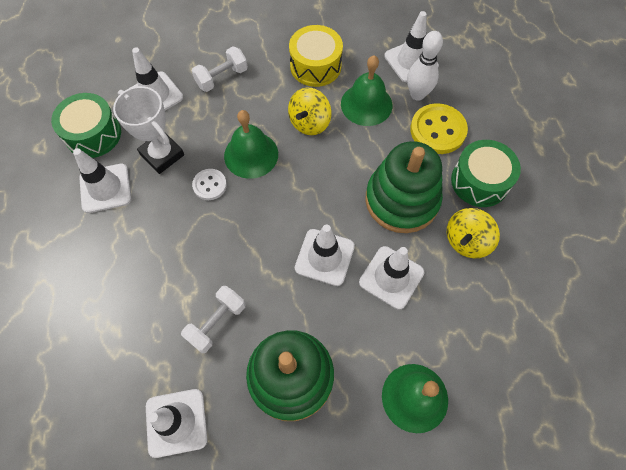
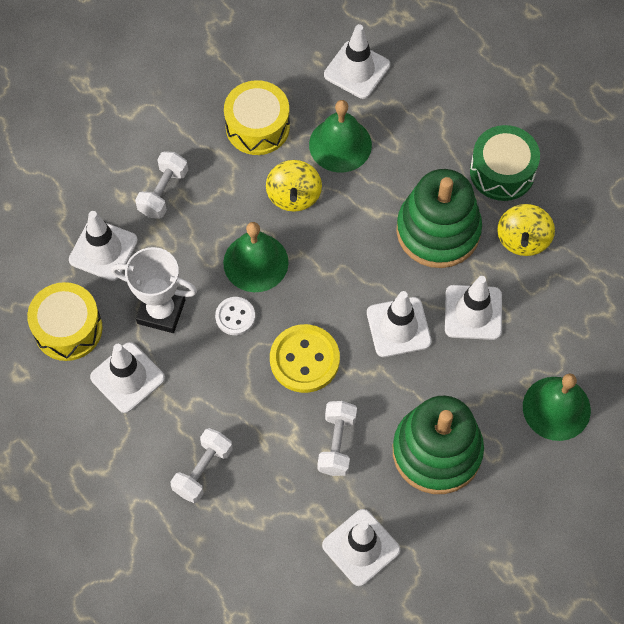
camera: 30 degrees left, 0 degrees up
(93, 134) = (68, 329): green drum -> yellow drum
(105, 286) = (203, 470): none -> white dumbbell
(417, 94) = (386, 106): white bowling pin -> none
(437, 130) = (430, 137): yellow button -> yellow button (304, 359)

